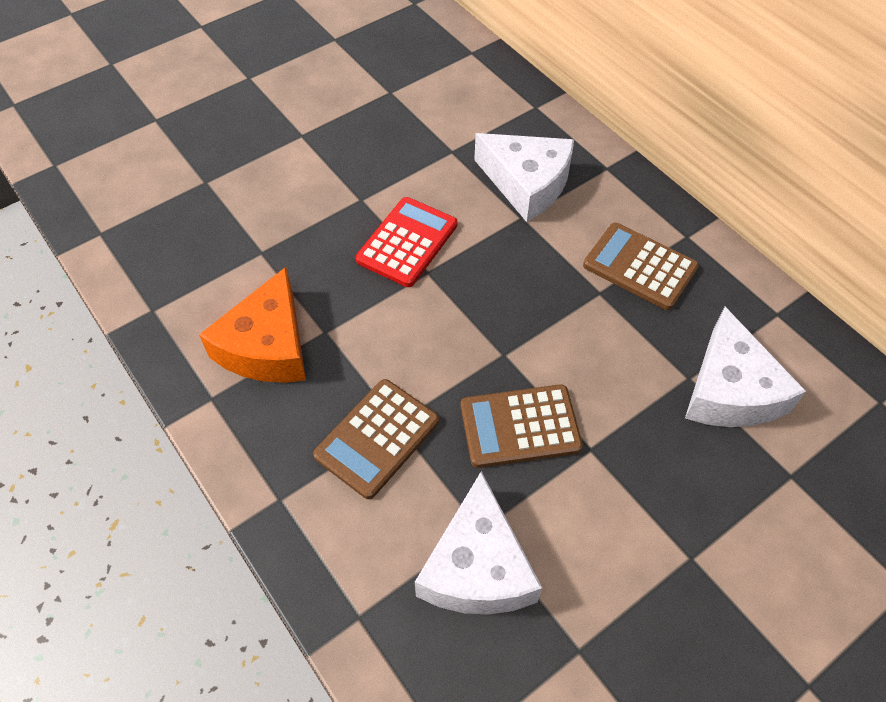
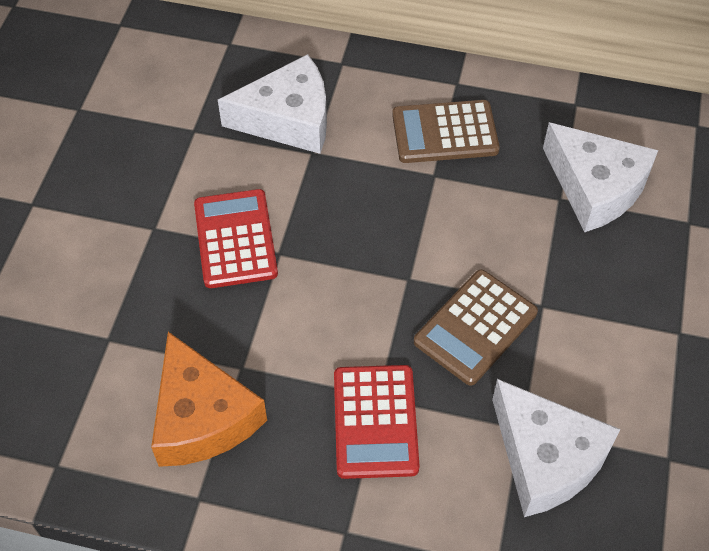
camera: 40 degrees left, 0 degrees up
(377, 438) = (375, 422): brown calculator -> red calculator

